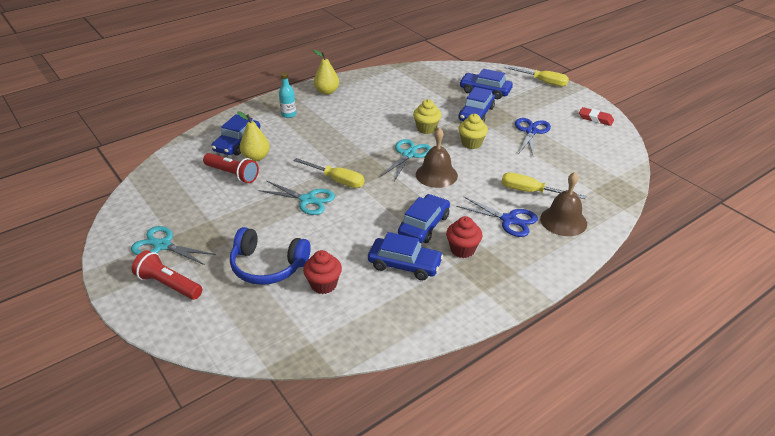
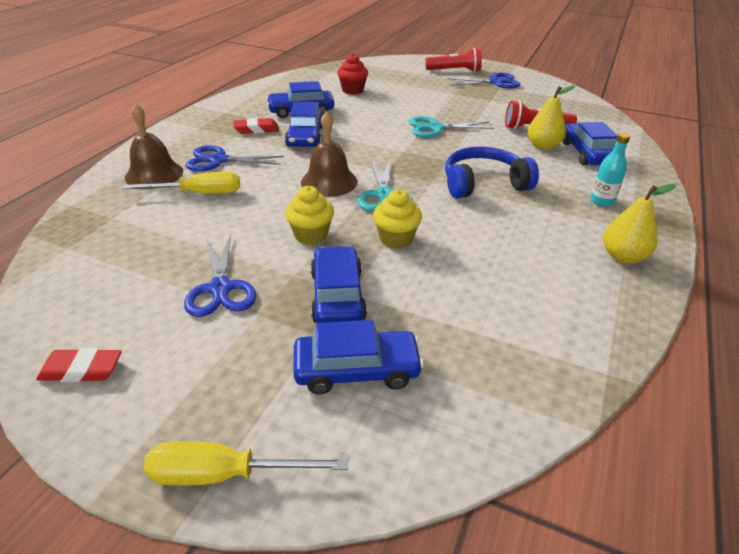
camera: 150 degrees right, 0 degrees up
(162, 245) = (495, 82): turquoise scissors -> blue scissors
(268, 266) = (405, 89): blue headphones -> blue headphones (483, 184)
(337, 180) = (431, 148): yellow screwdriver -> none
(462, 250) = (256, 129): red cupcake -> red eraser

